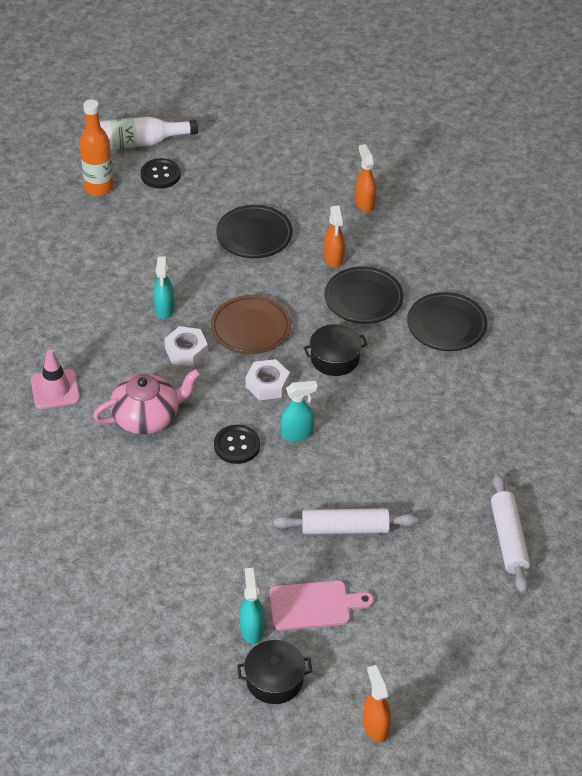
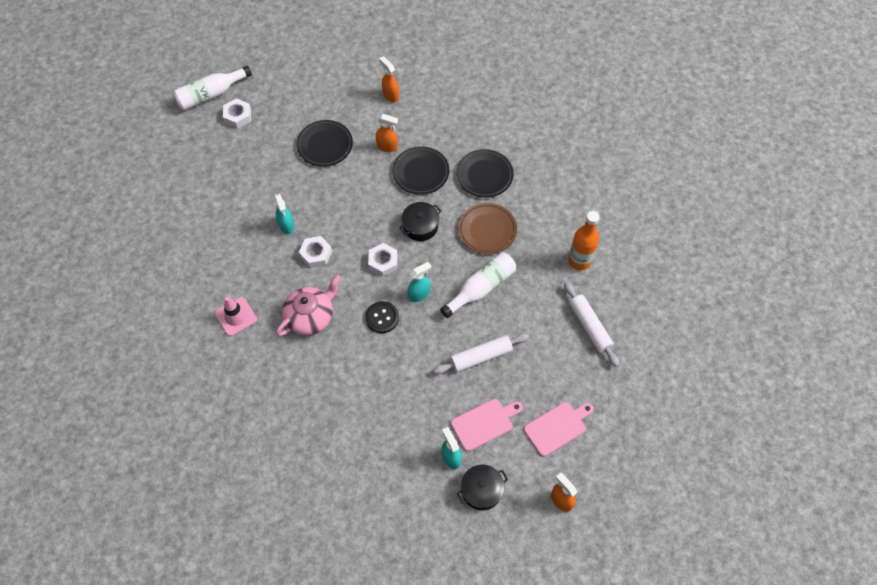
camera: 20 degrees left, 15 degrees up
(99, 187) = (197, 140): orange bottle -> orange bottle (579, 261)
(160, 175) = (238, 116): black button -> white nut
(250, 328) = (353, 221): brown plate -> brown plate (487, 230)
(333, 259) = (387, 147): orange spray bottle -> orange spray bottle turned 45 degrees counterclockwise
(382, 451) = (481, 288): none -> white bottle
(410, 641) = (557, 427): none -> pink cutting board

